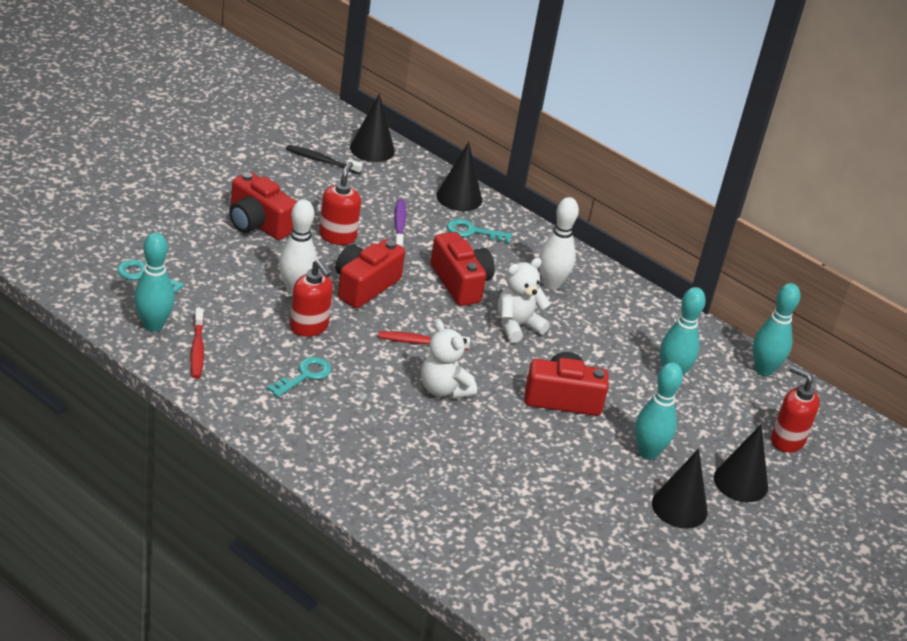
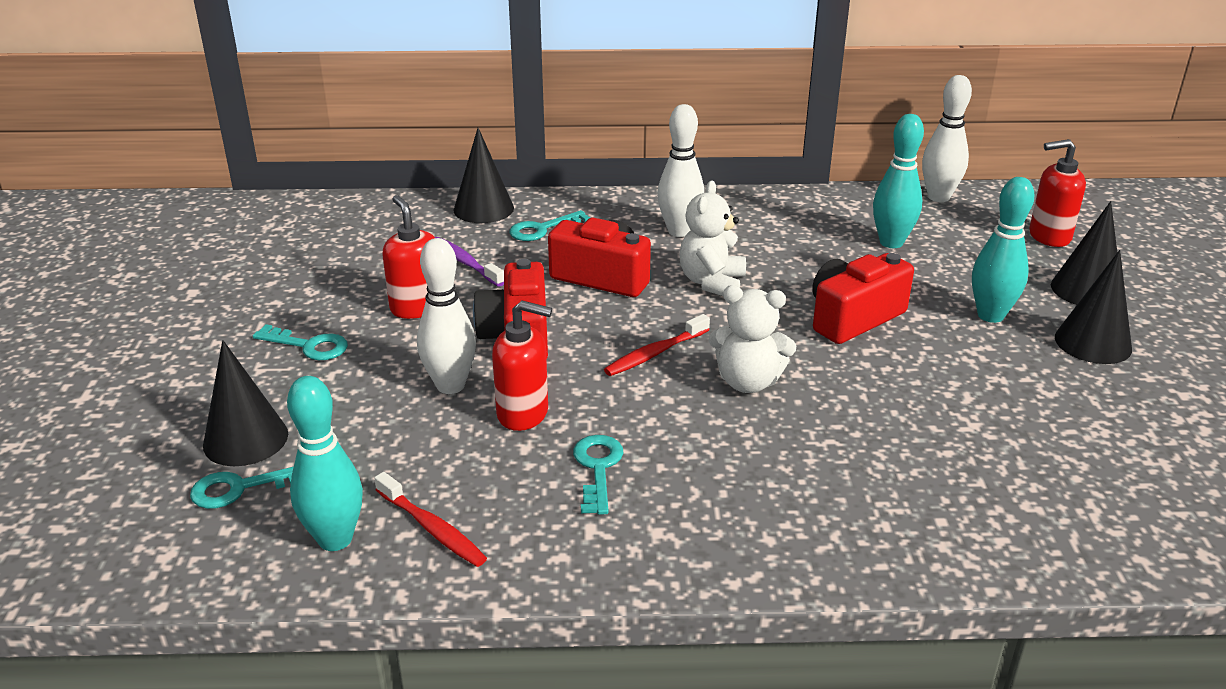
camera: 35 degrees left, 5 degrees down
(258, 223) = (309, 346): red camera -> turquoise key
(321, 160) = (294, 250): black toothbrush -> none
(372, 149) = (334, 213): black cone -> black cone (245, 439)
(763, 370) = (938, 197): turquoise bowling pin -> white bowling pin

